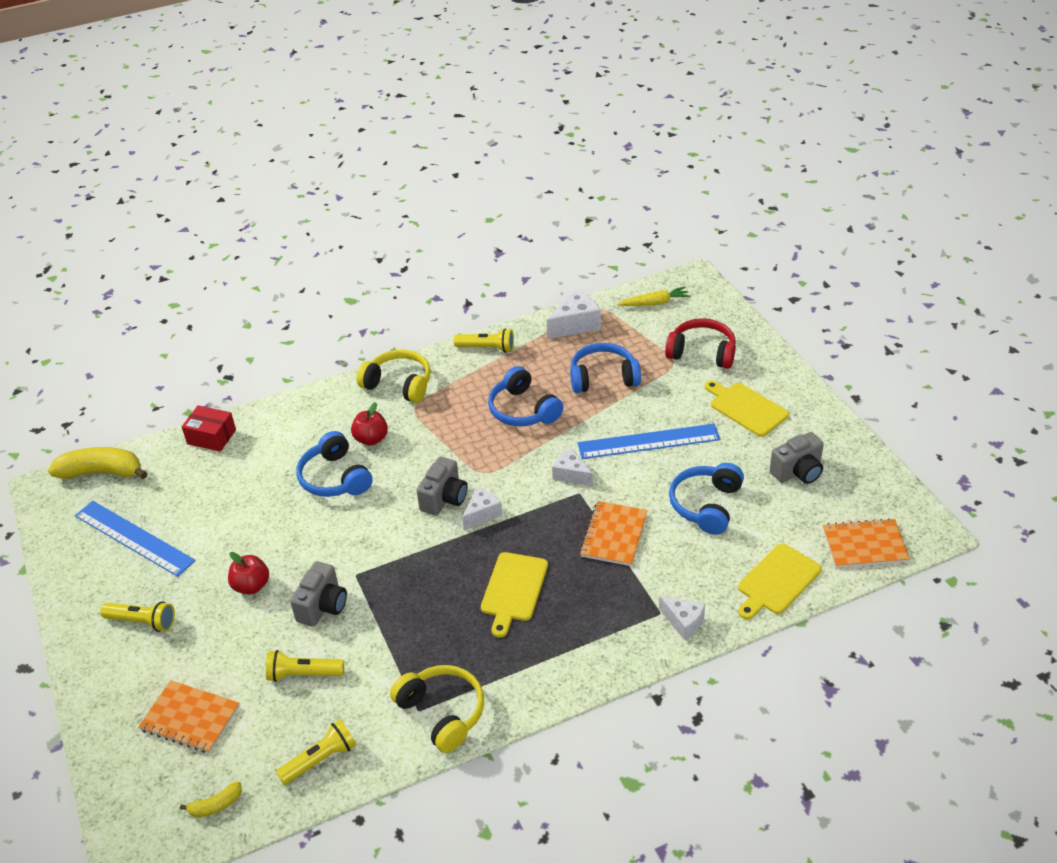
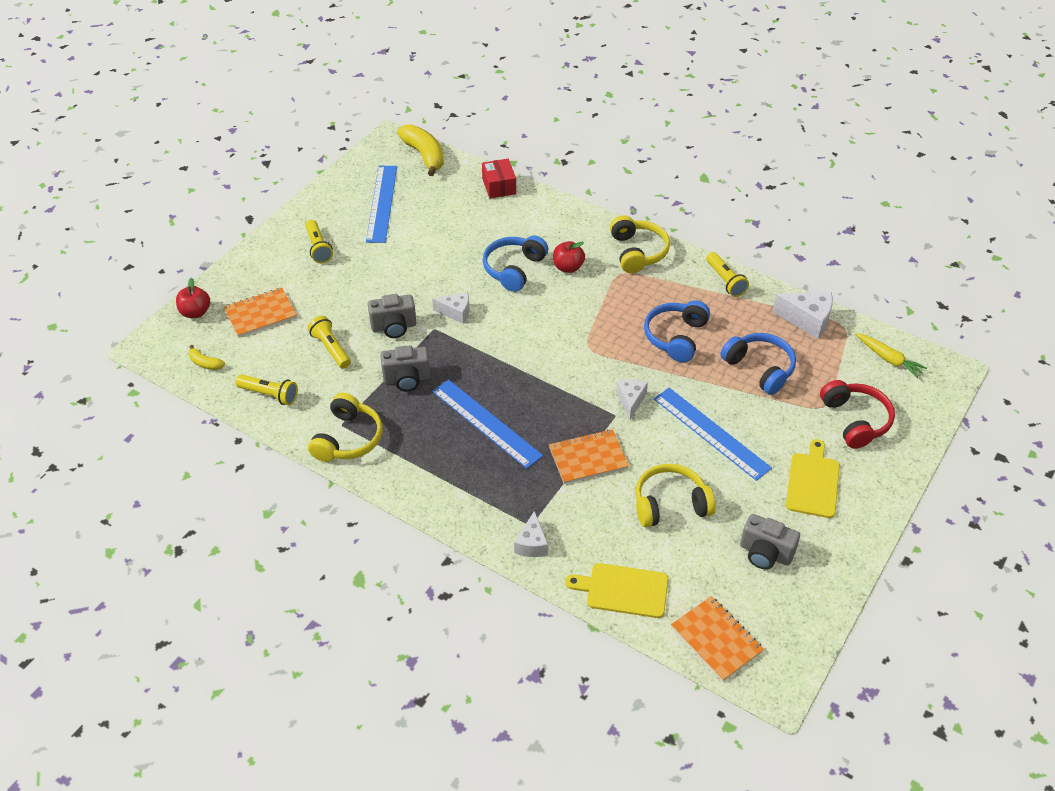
camera: 55 degrees right, 5 degrees up
(190, 718) = (260, 314): orange notebook -> orange notebook turned 75 degrees clockwise
(251, 586) = (384, 282): red apple -> red apple (195, 312)
(444, 499) = (543, 338): grey camera -> grey camera (407, 379)
(482, 514) = (546, 368): white cheese -> white cheese (456, 312)
(513, 590) = (486, 423): yellow cutting board -> blue ruler
(706, 505) = (670, 504): blue headphones -> yellow headphones

